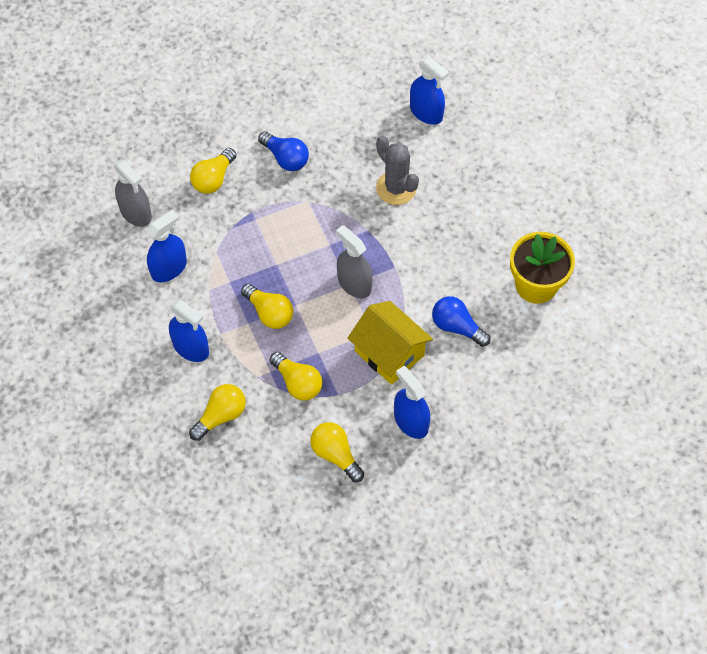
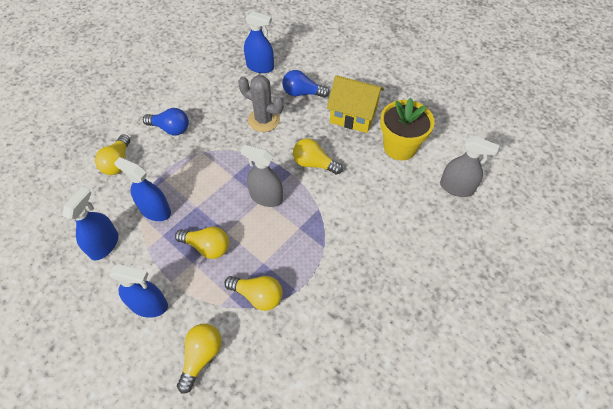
camera: 25 degrees left, 5 degrees down
(136, 213) = (59, 211): grey spray bottle -> grey spray bottle (456, 187)
(335, 454) = (321, 346): yellow light bulb -> yellow light bulb (314, 164)
(389, 353) = (321, 239): yellow house -> yellow house (353, 115)
(411, 421) = (368, 287): blue spray bottle -> blue spray bottle (155, 210)
(457, 327) = (361, 198): blue light bulb -> blue light bulb (302, 93)

